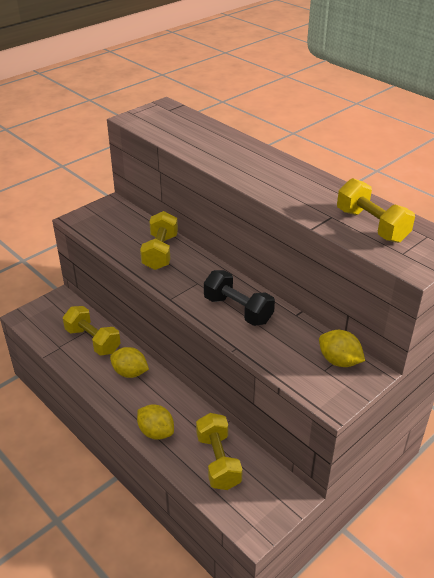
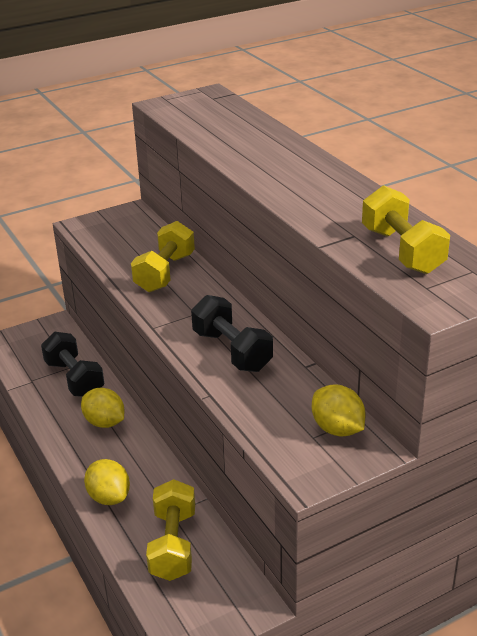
camera: 15 degrees right, 5 degrees down
(93, 341) = (74, 379): yellow dumbbell -> black dumbbell

